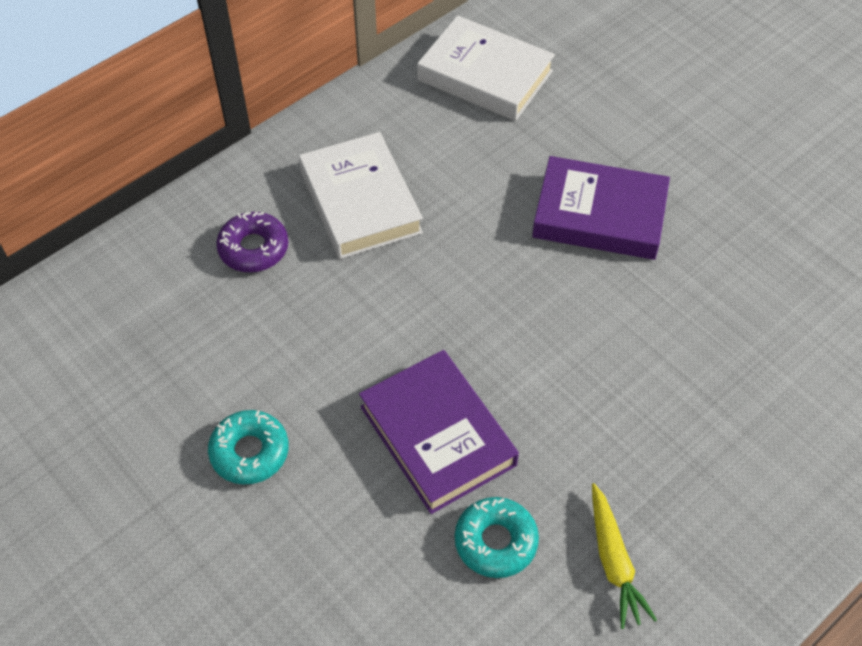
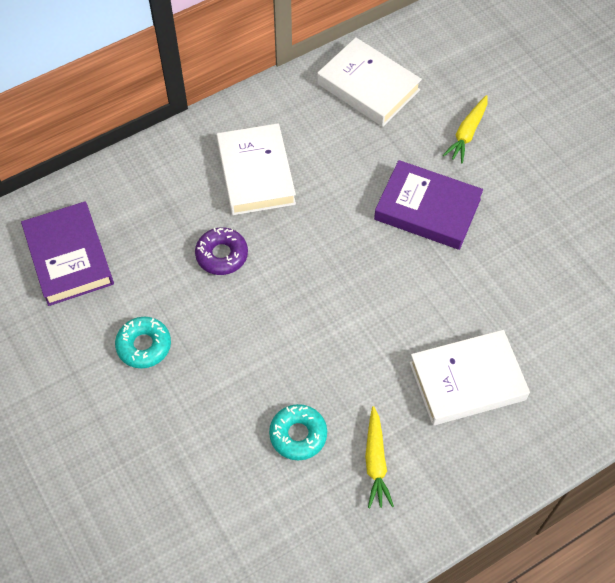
camera: 10 degrees right, 5 degrees up
(253, 248) = (173, 198): purple donut -> purple donut (222, 255)
(437, 436) = (274, 355): purple book -> purple book (69, 257)
(626, 115) = (467, 133): none -> yellow carrot
(710, 429) = (467, 381): none -> white book

